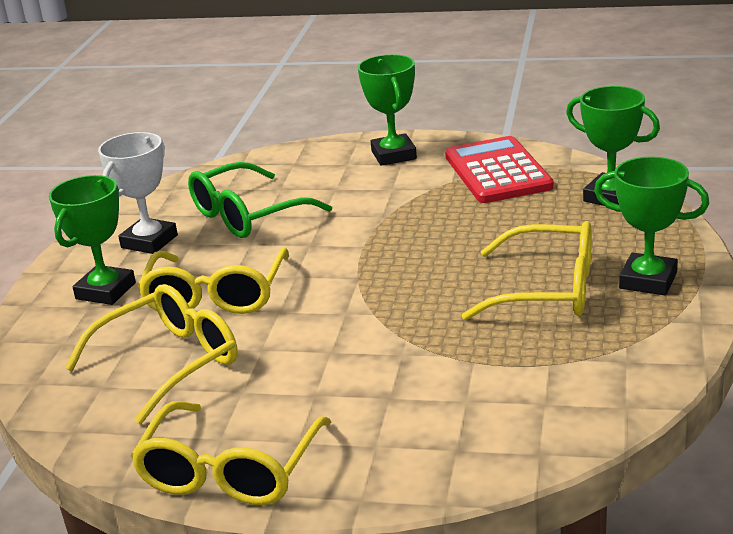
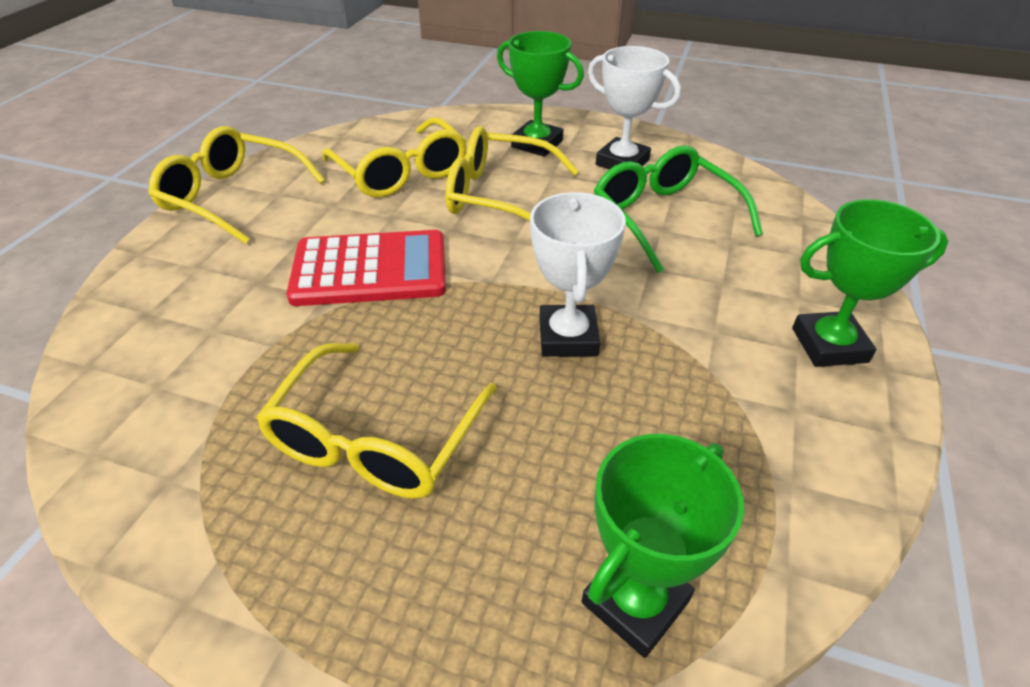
camera: 95 degrees right, 15 degrees up
(416, 237) = (568, 337): none -> white trophy
(497, 172) = (760, 455): red calculator -> red calculator (370, 269)
(648, 280) = (334, 568): green trophy -> none

